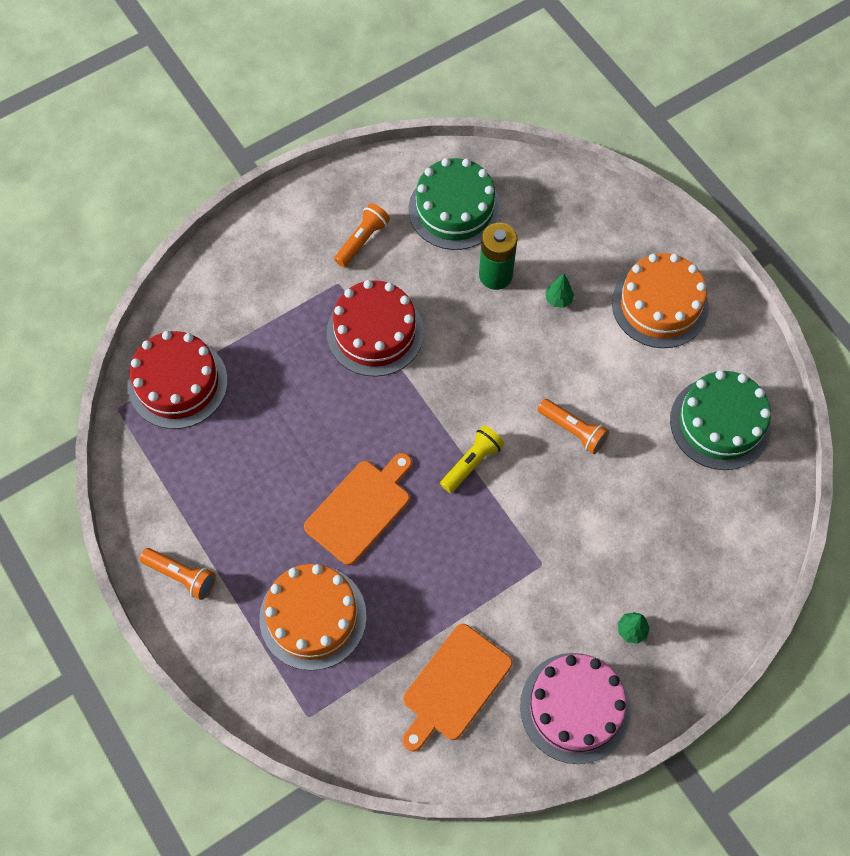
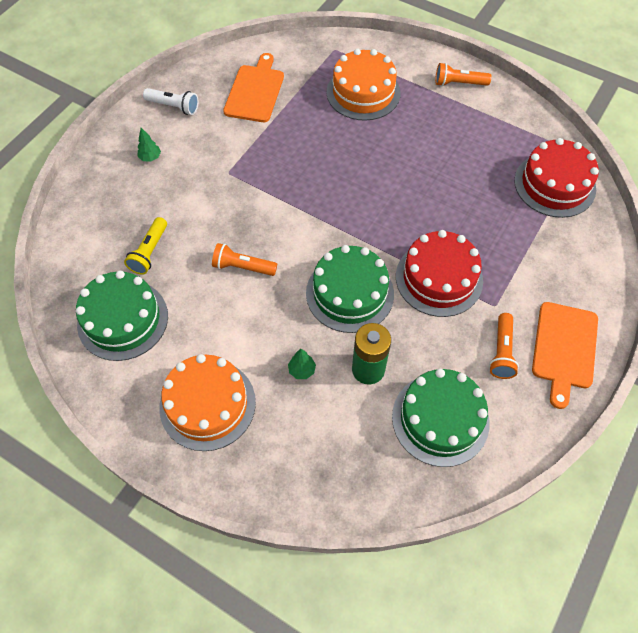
camera: 155 degrees right, 5 degrees down
(360, 508) = (371, 158): orange cutting board -> orange cutting board (564, 349)
(472, 463) = (309, 215): yellow flashlight -> yellow flashlight (149, 252)
(474, 354) = (350, 293): none -> green cake
(575, 707) = (173, 106): pink cake -> white flashlight

